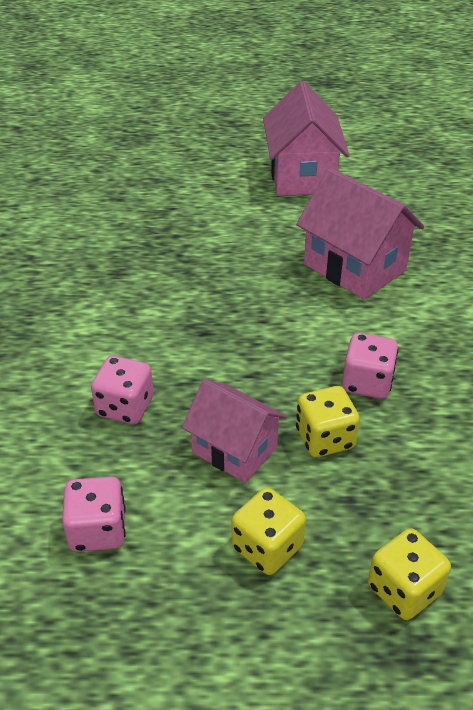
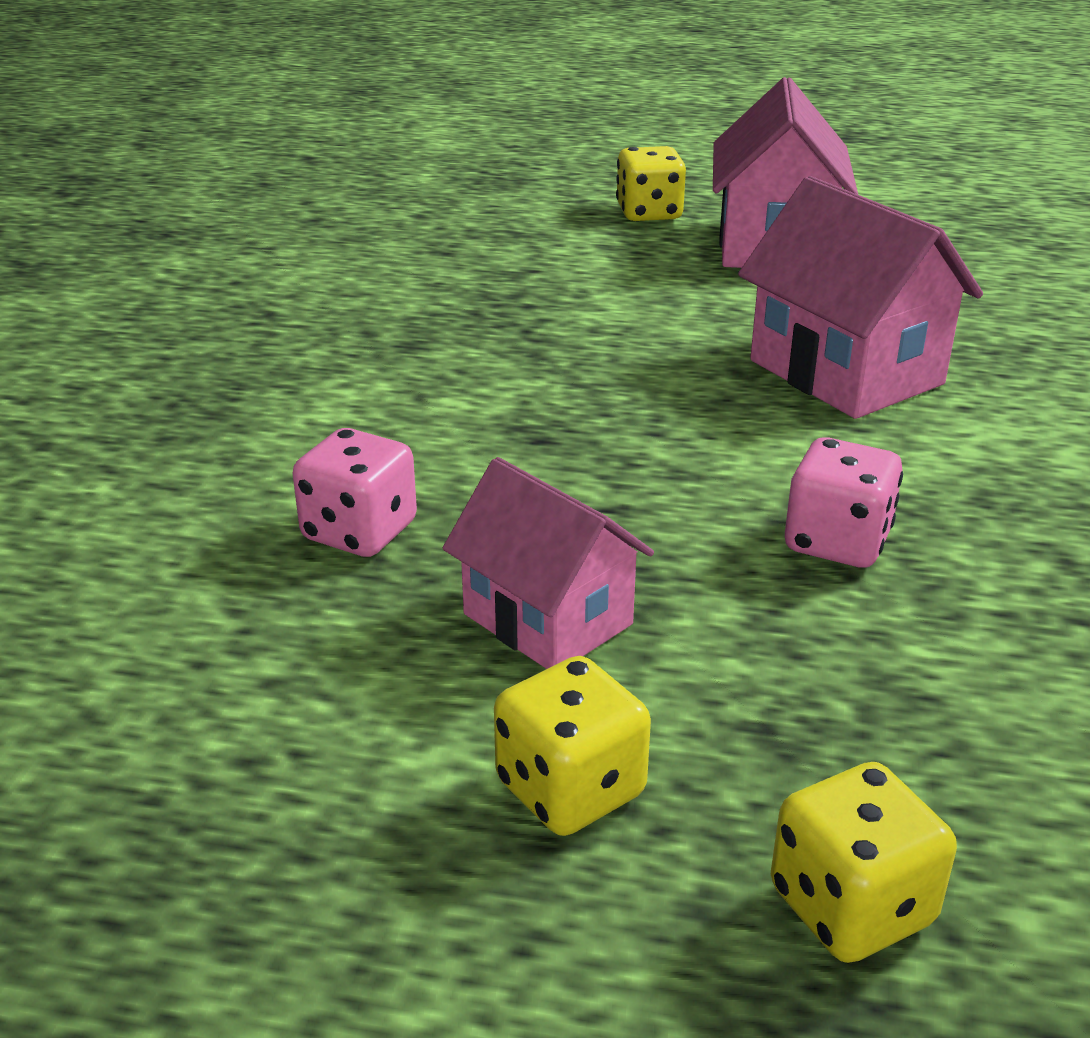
camera: 10 degrees right, 10 degrees down
(97, 530) = (240, 717): pink dice -> none
(325, 438) = (733, 621): yellow dice -> yellow dice (649, 213)

